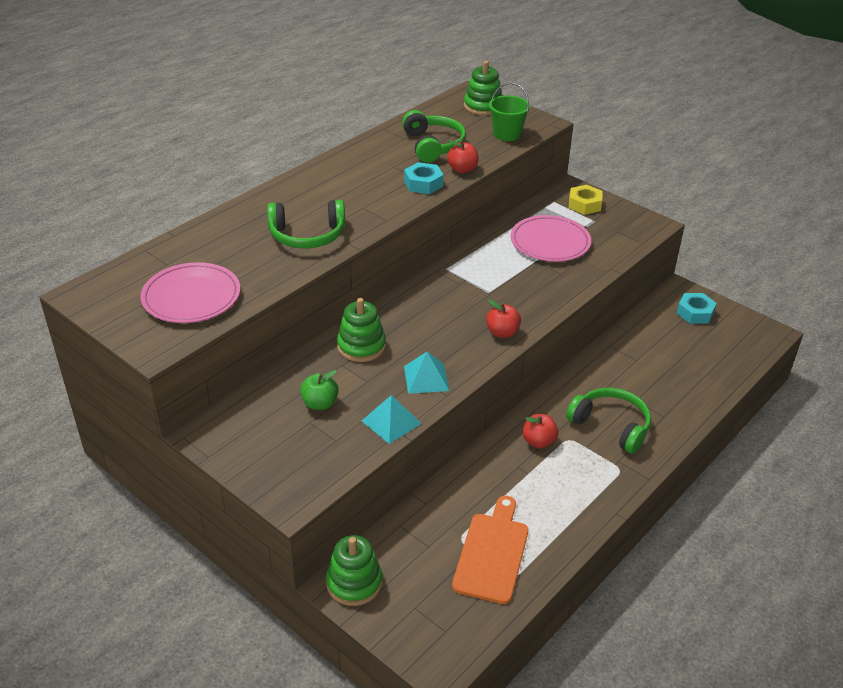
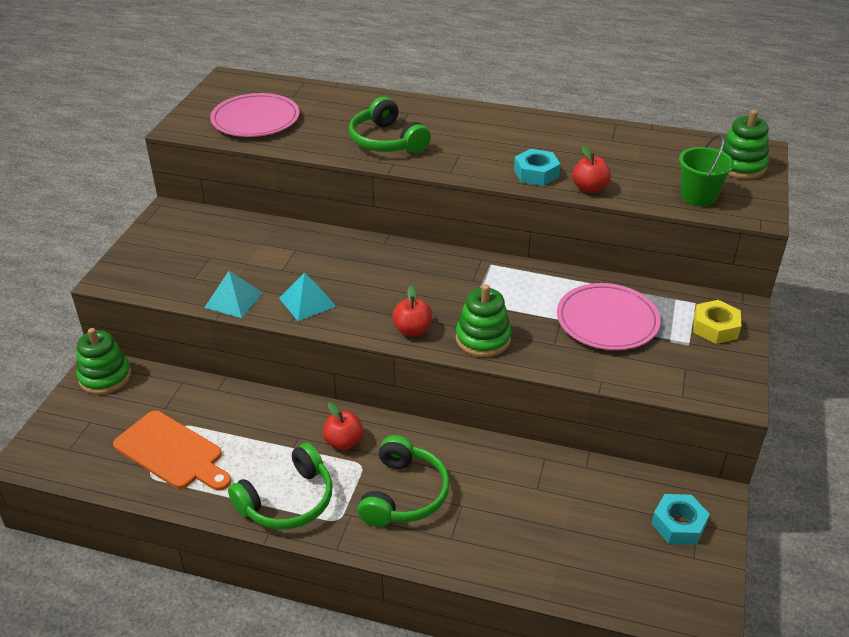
camera: 65 degrees right, 0 degrees up
(320, 403) = (236, 254): green apple -> none
(361, 346) = (328, 251): green stacking toy -> green stacking toy (483, 339)
(433, 145) = (617, 159): green headphones -> green headphones (288, 501)
(492, 553) = (172, 452): orange cutting board -> orange cutting board turned 45 degrees clockwise

